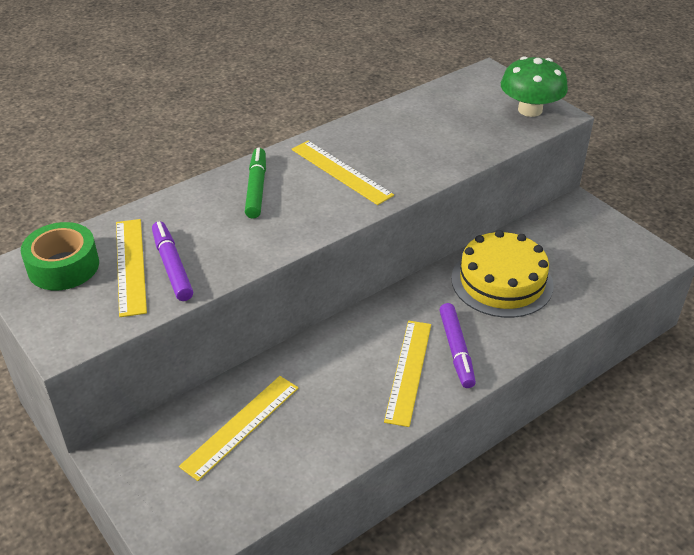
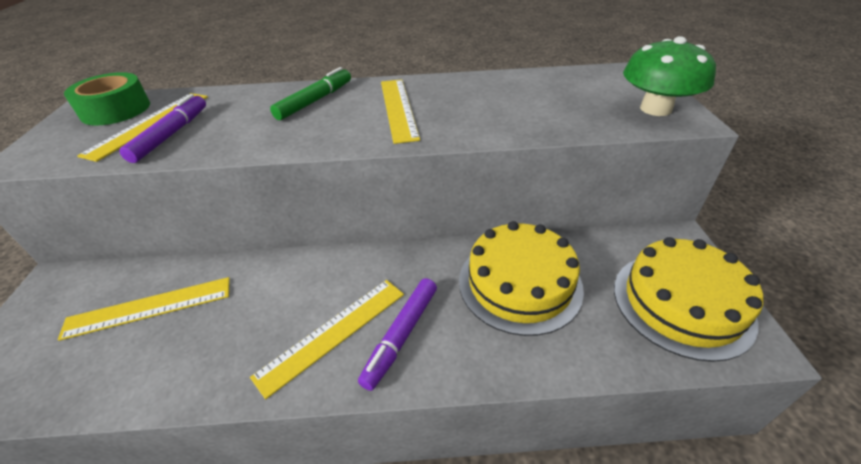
camera: 35 degrees right, 0 degrees up
(607, 250) = (682, 303): none -> yellow cake

